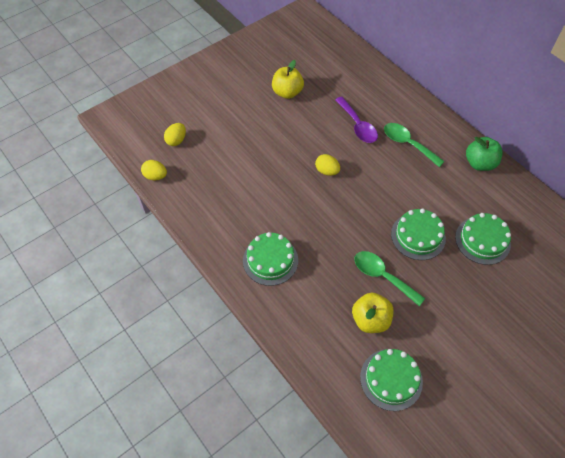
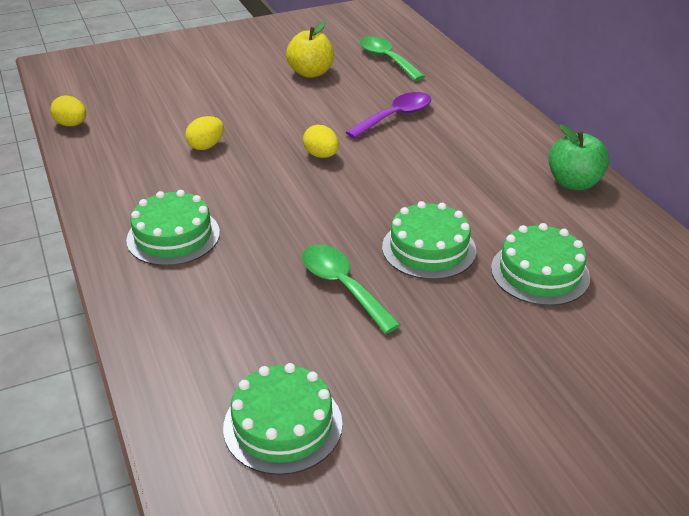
camera: 15 degrees right, 20 degrees down
(176, 140) = (126, 96): yellow egg -> yellow egg (206, 146)
(357, 125) = (395, 117): purple spoon -> purple spoon turned 120 degrees counterclockwise
(370, 320) = (291, 337): yellow apple -> none
(408, 144) = (464, 146): green spoon -> green spoon (387, 59)

